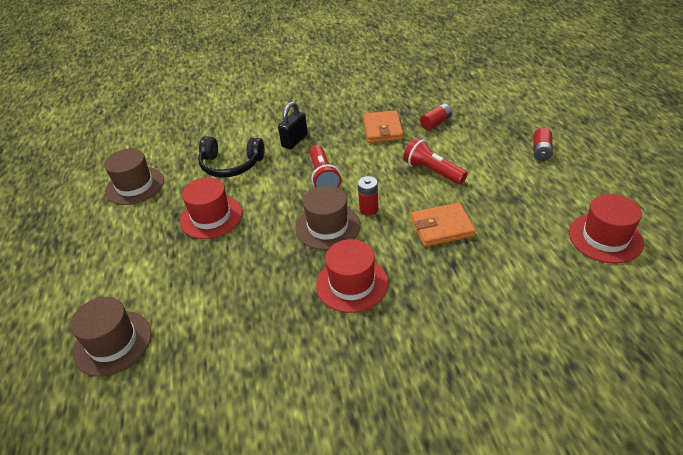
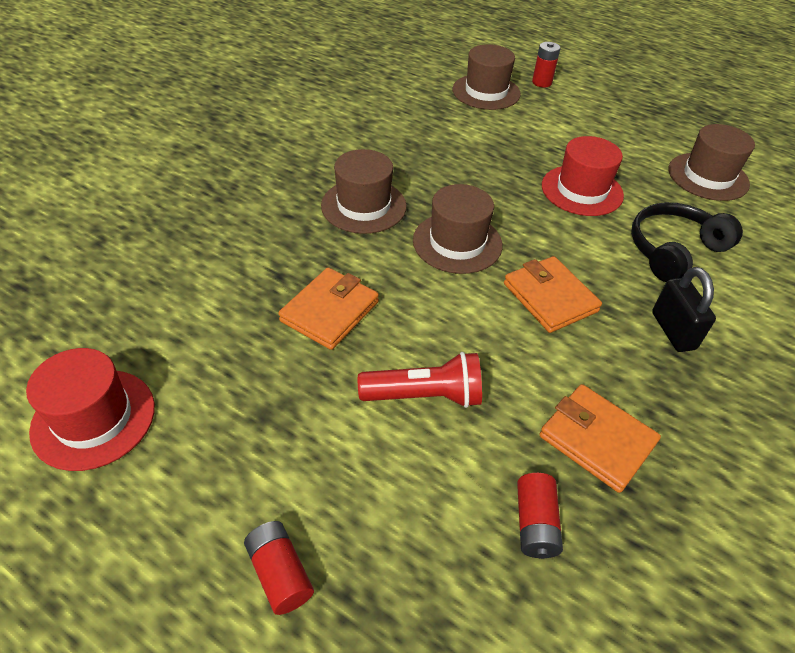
camera: 130 degrees right, 5 degrees up
(323, 177) = (550, 297): red flashlight -> orange wallet
(352, 284) = (363, 206): red hat -> brown hat
(368, 209) = (440, 286): red battery -> red battery (542, 82)

